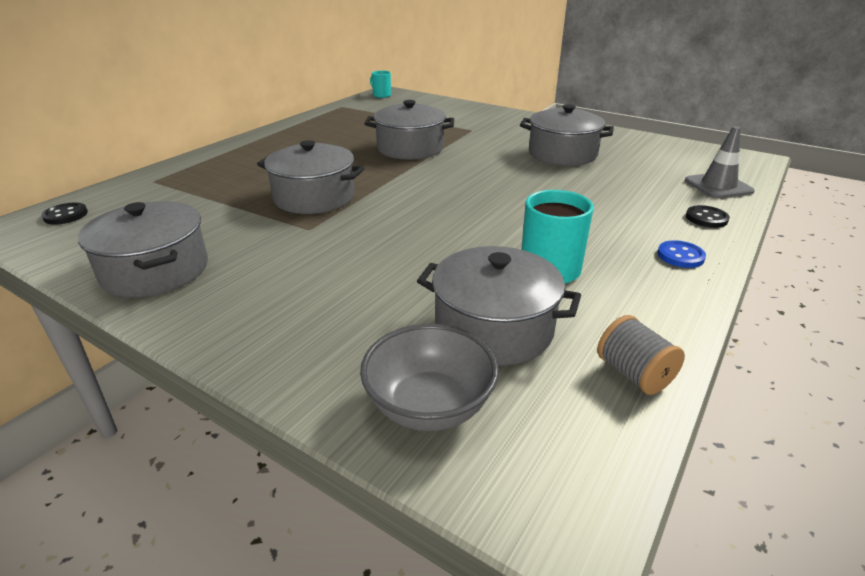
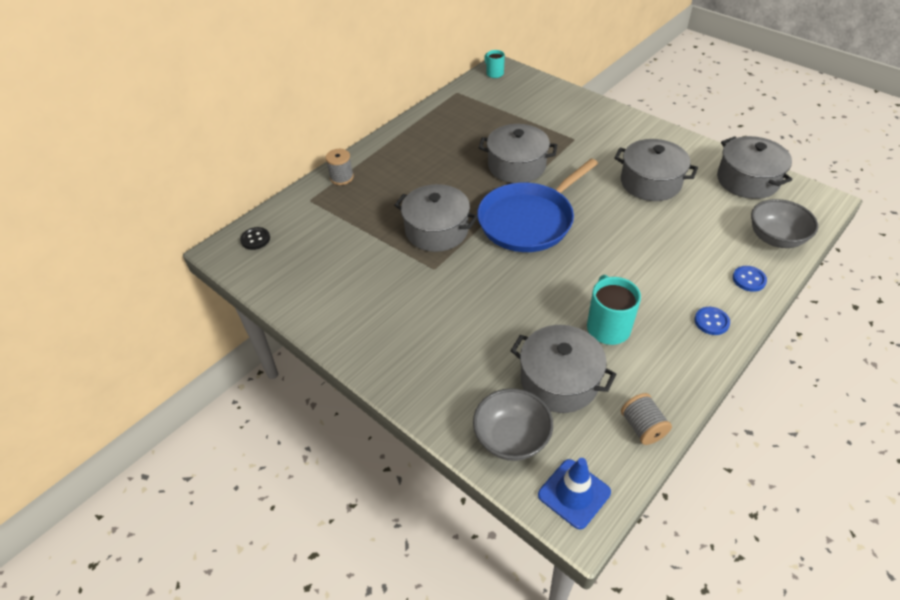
camera: 10 degrees right, 15 degrees up
(155, 270) = (331, 306): grey pot -> grey pot (747, 180)
(199, 163) = (341, 177): none -> grey spool
(429, 185) = (529, 220): none -> blue pan
(550, 479) = (574, 493): none -> blue traffic cone
(706, 218) = (749, 279): black button -> blue button
(718, 186) = (775, 238): grey traffic cone -> grey bowl

